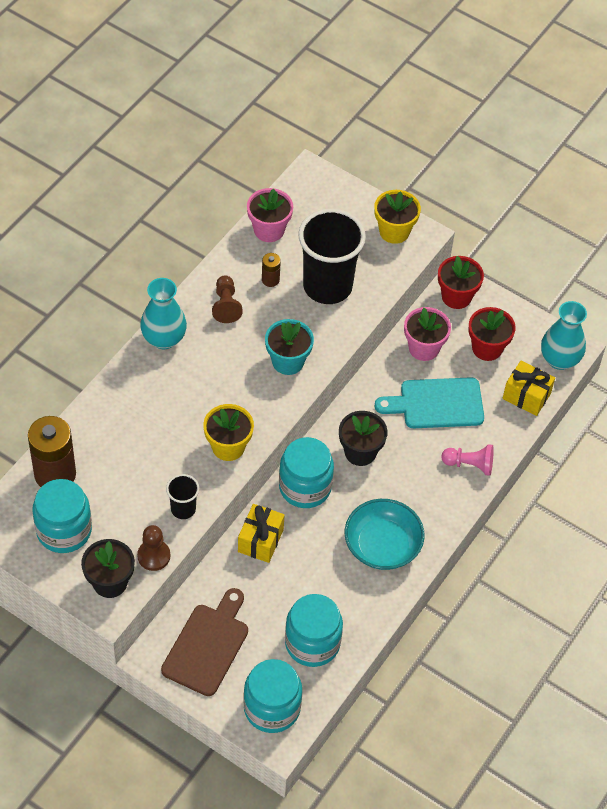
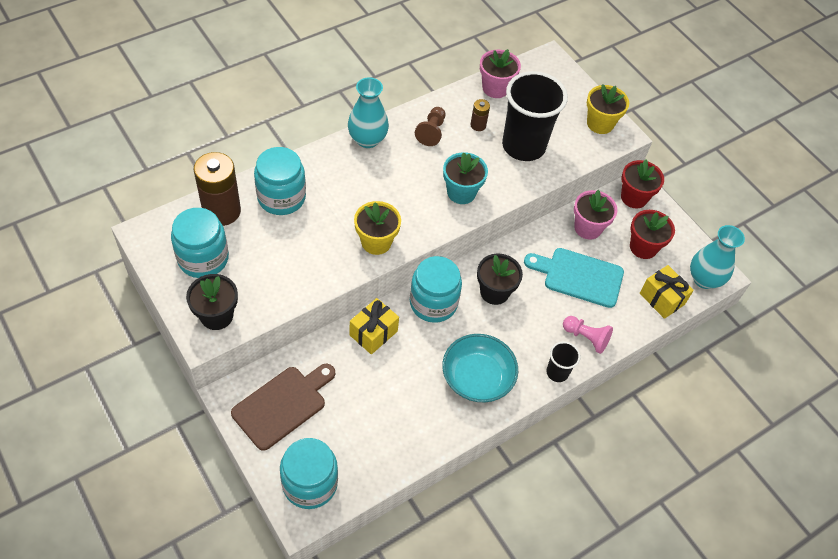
camera: 20 degrees right, 0 degrees up
(154, 556) = (265, 308): brown pawn -> none
(183, 509) = (311, 278): black cup -> black cup (557, 372)
(312, 643) = (374, 439): turquoise jar -> turquoise jar (281, 197)

